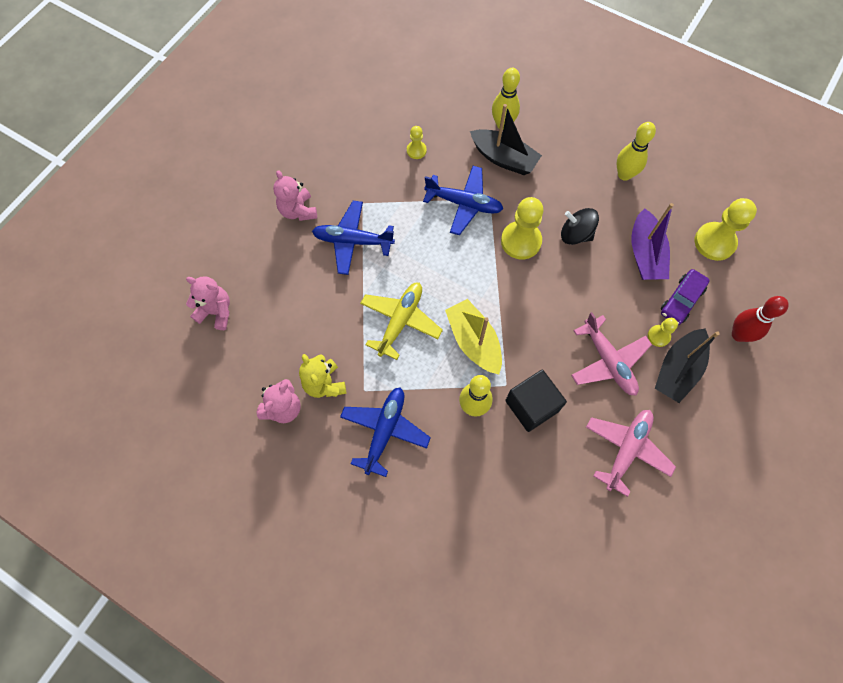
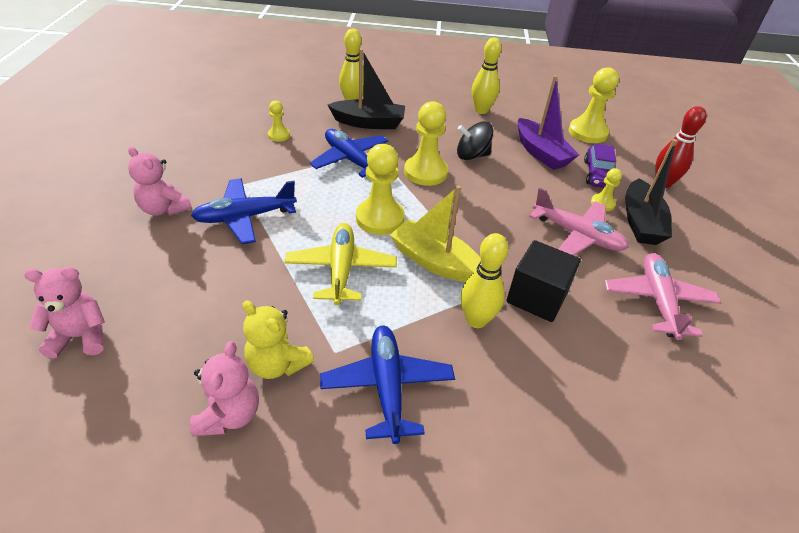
camera: 30 degrees left, 25 degrees down
(454, 281) = (380, 218): none -> yellow pawn
(464, 204) = (351, 160): blue plane -> blue plane turned 120 degrees counterclockwise

